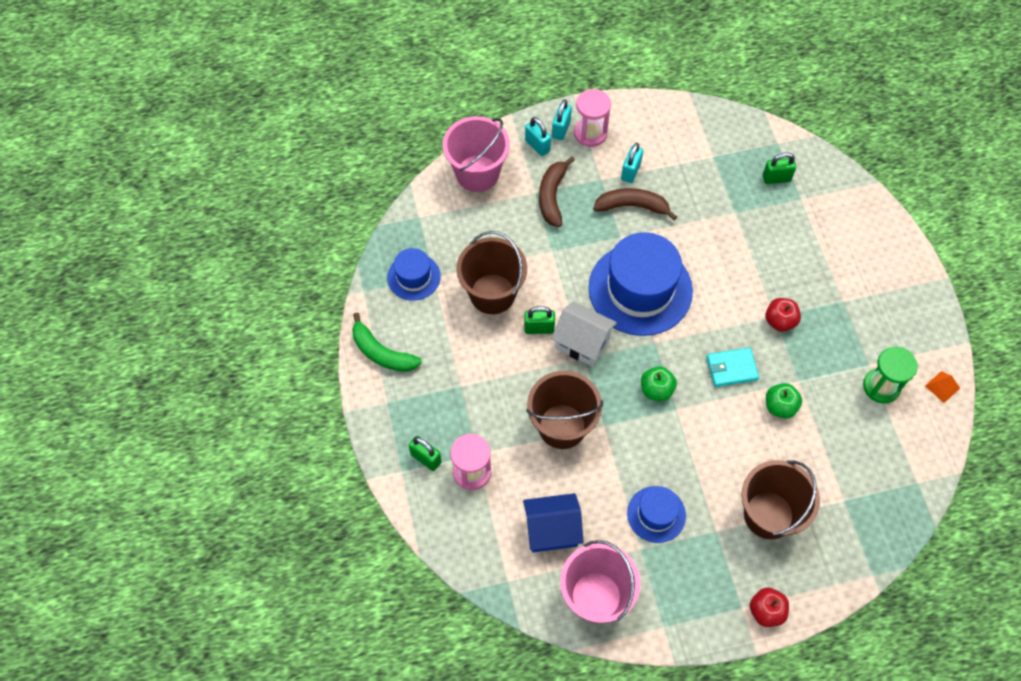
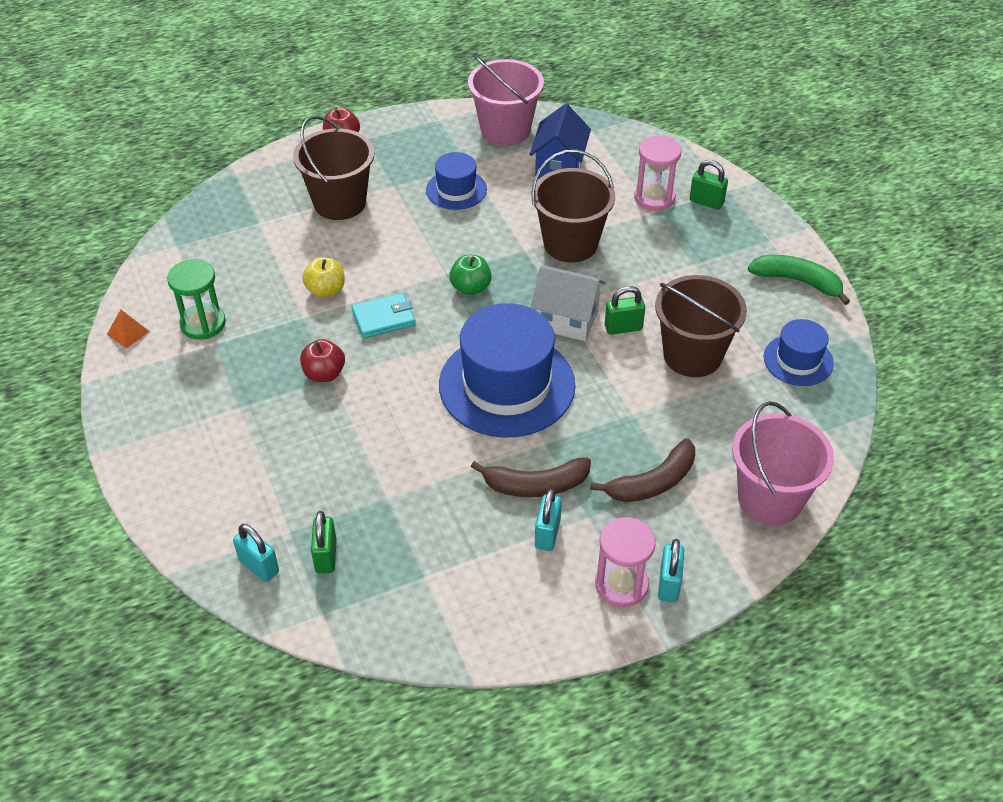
camera: 170 degrees right, 15 degrees down
(537, 146) = (697, 553): turquoise padlock -> turquoise padlock (259, 566)
(552, 196) = (653, 482): brown banana -> brown banana turned 60 degrees clockwise
(552, 530) = (559, 167): blue house -> blue house turned 60 degrees counterclockwise
(776, 178) = (326, 556): green padlock -> green padlock turned 75 degrees counterclockwise
(780, 406) = (326, 290): green apple -> yellow apple

